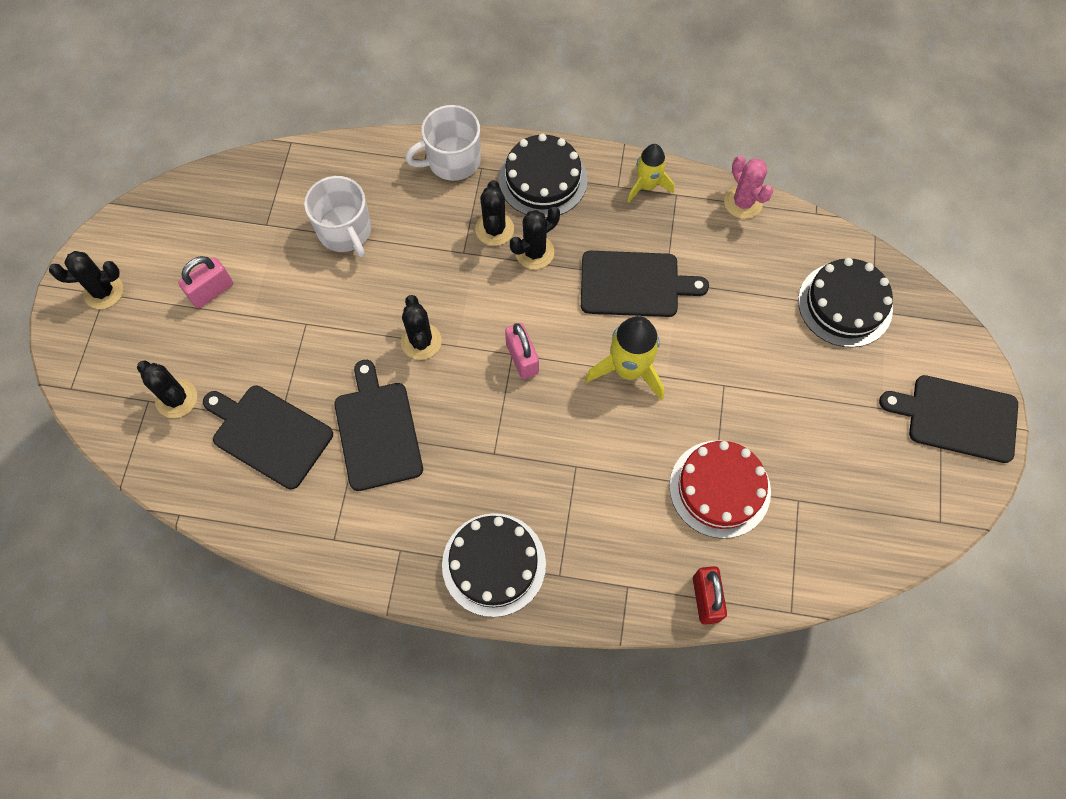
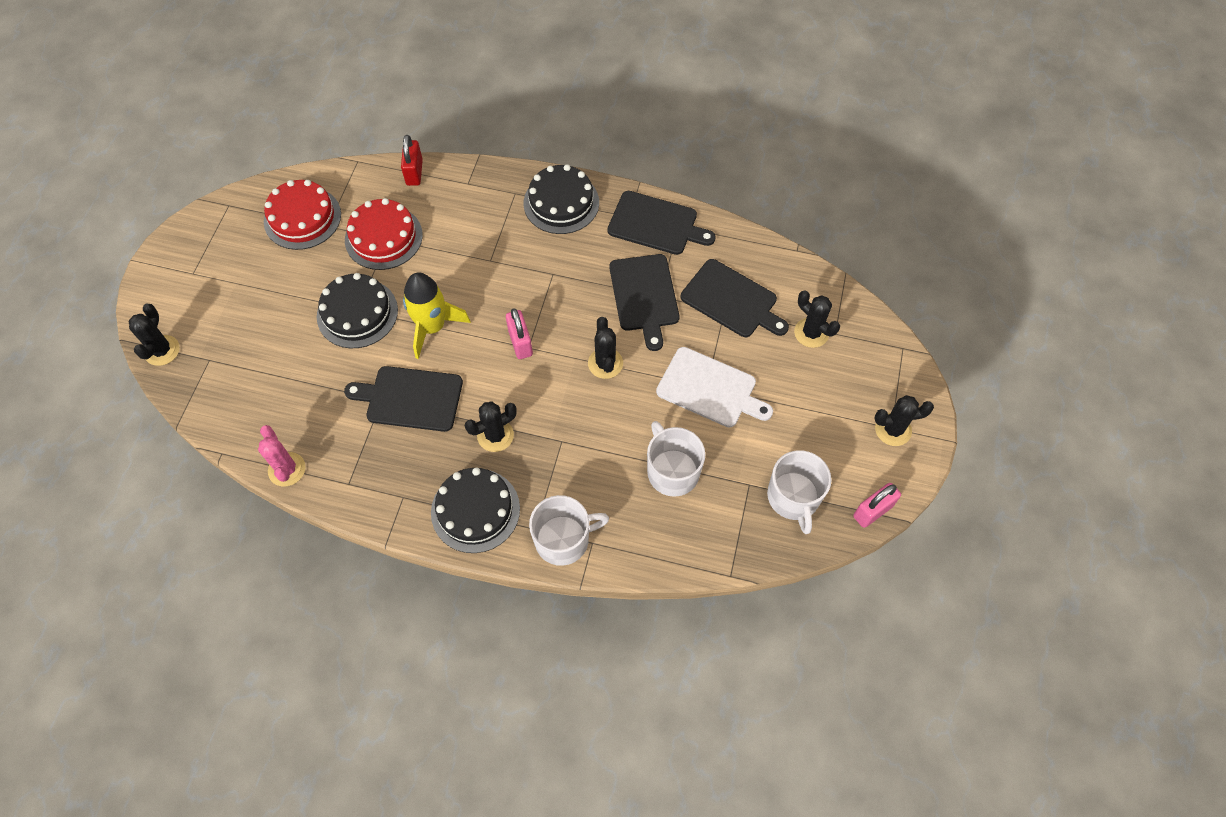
camera: 175 degrees left, 5 degrees down
(211, 291) = (793, 422): pink padlock -> pink padlock (872, 511)
(221, 215) = (793, 497): none -> white mug
(301, 321) = (710, 389): none -> white cutting board
(494, 229) = (530, 461): black cactus -> black cactus (162, 350)
(647, 186) = (374, 495): yellow rocket -> none
(835, 510) = (302, 218): none -> red cake
(845, 304) = (231, 366): black cake -> black cake (357, 313)
(957, 417) = (180, 272): black cutting board -> black cutting board (656, 224)

